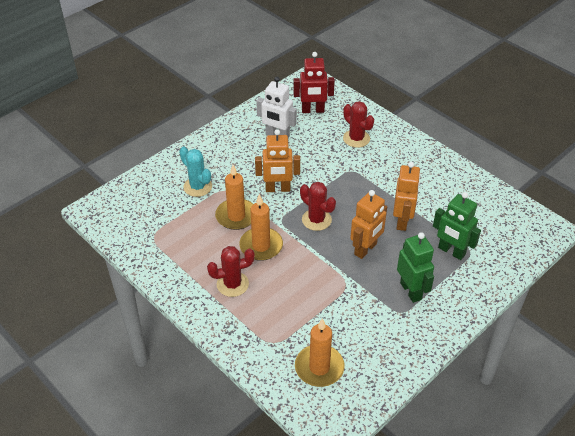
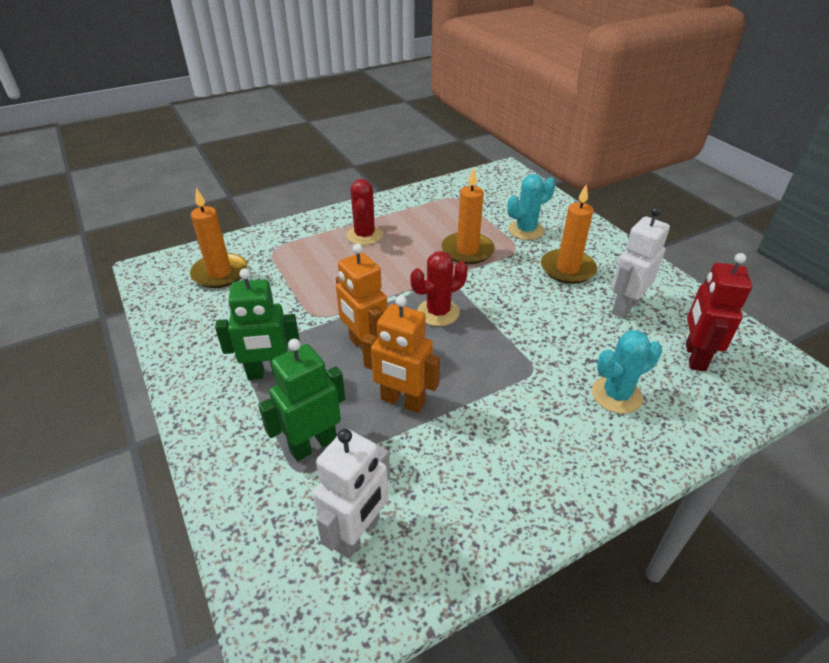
camera: 105 degrees right, 5 degrees down
(261, 246) = (411, 261): orange candle -> orange candle (567, 269)
(277, 189) = (508, 289): orange robot -> none
(356, 138) = (616, 395): red cactus -> turquoise cactus
(490, 219) = (358, 534): none -> white robot

